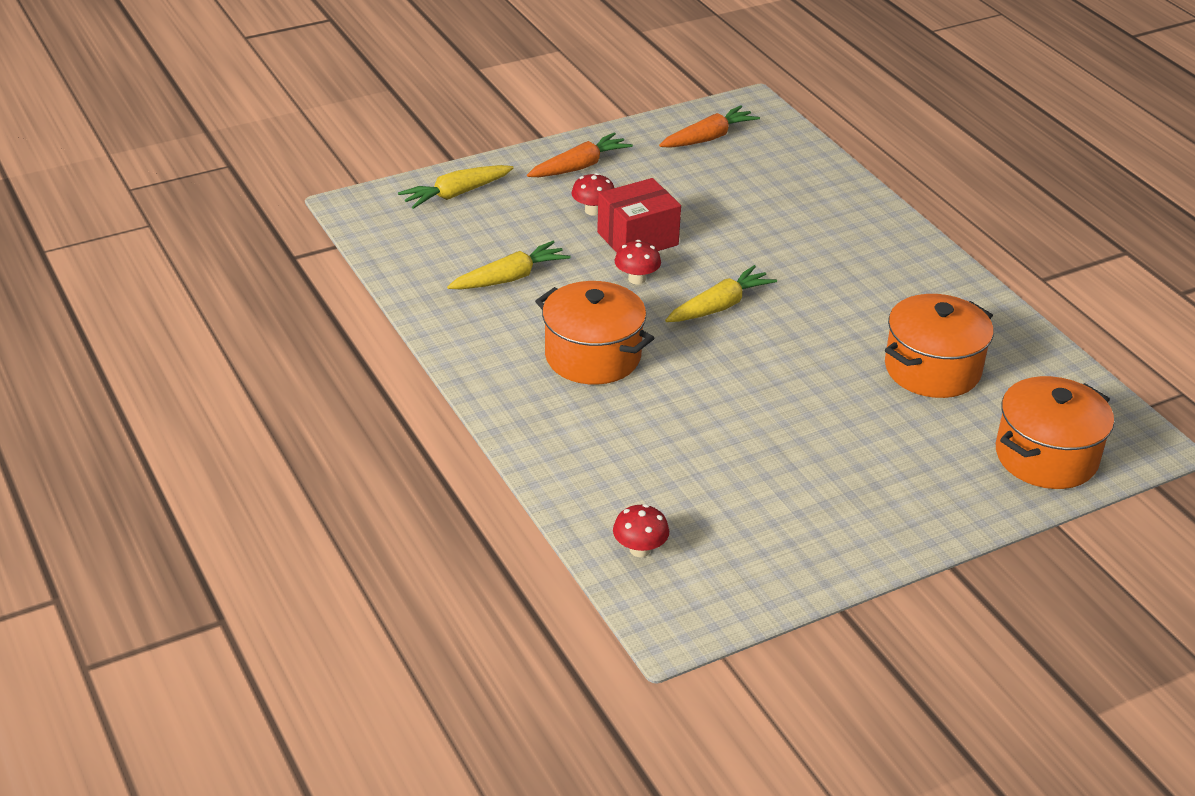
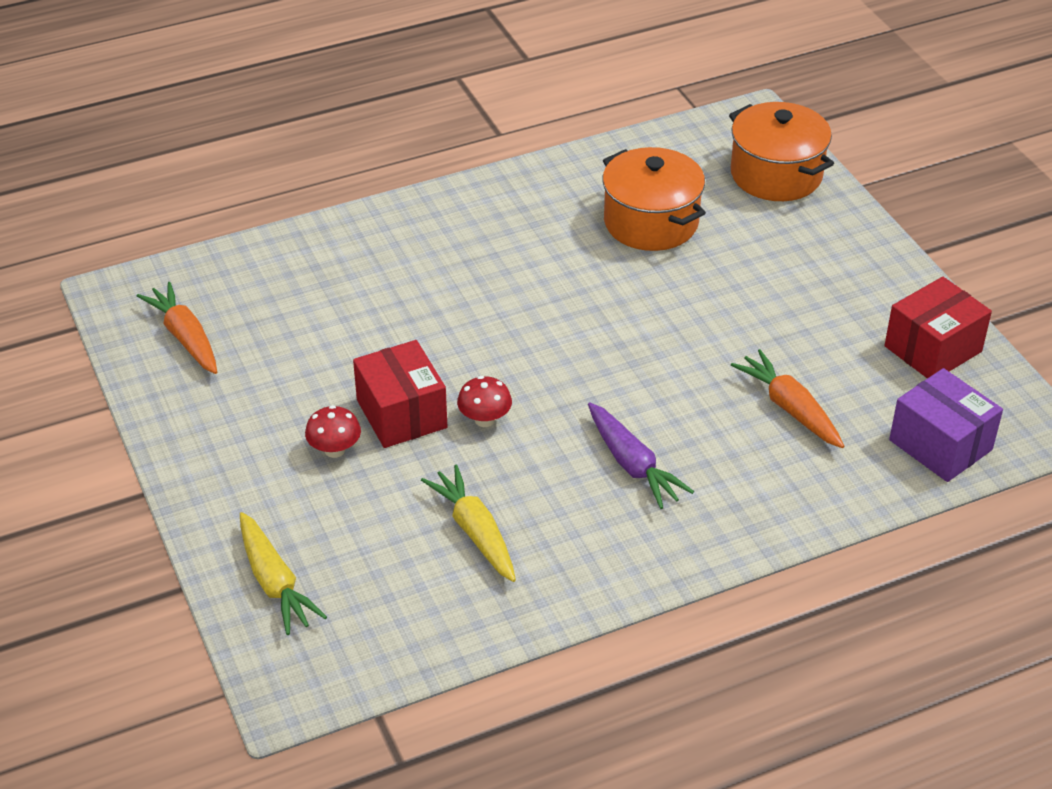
camera: 85 degrees left, 5 degrees up
(579, 167) = (229, 458): orange carrot -> orange carrot (790, 408)
(592, 356) = (632, 464): orange pot -> purple carrot
(640, 549) = (940, 445): red mushroom -> purple box
(719, 306) = (541, 358): yellow carrot -> none
(784, 556) = (933, 349): none -> red box

